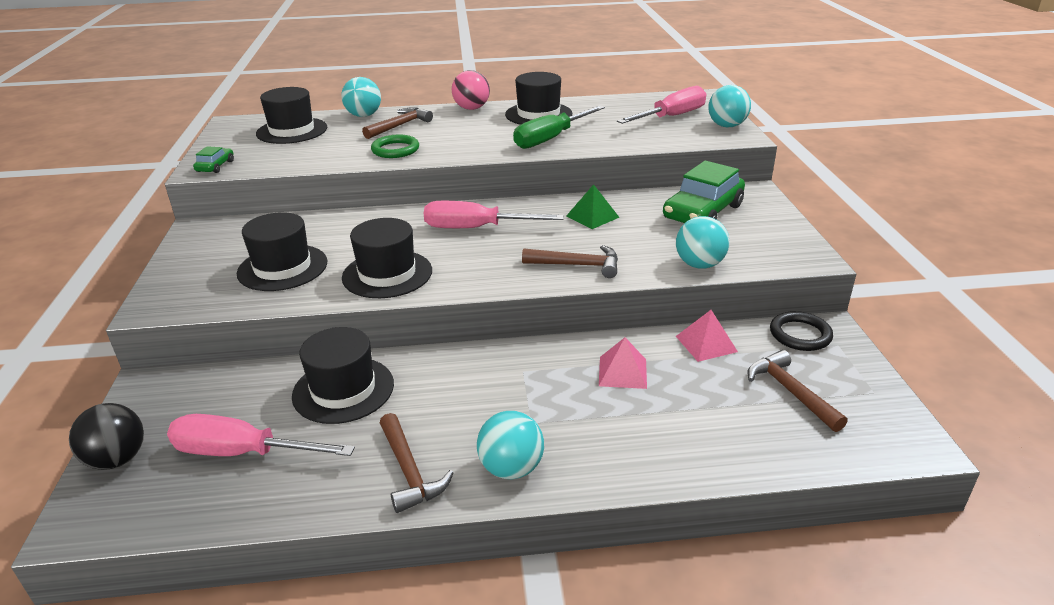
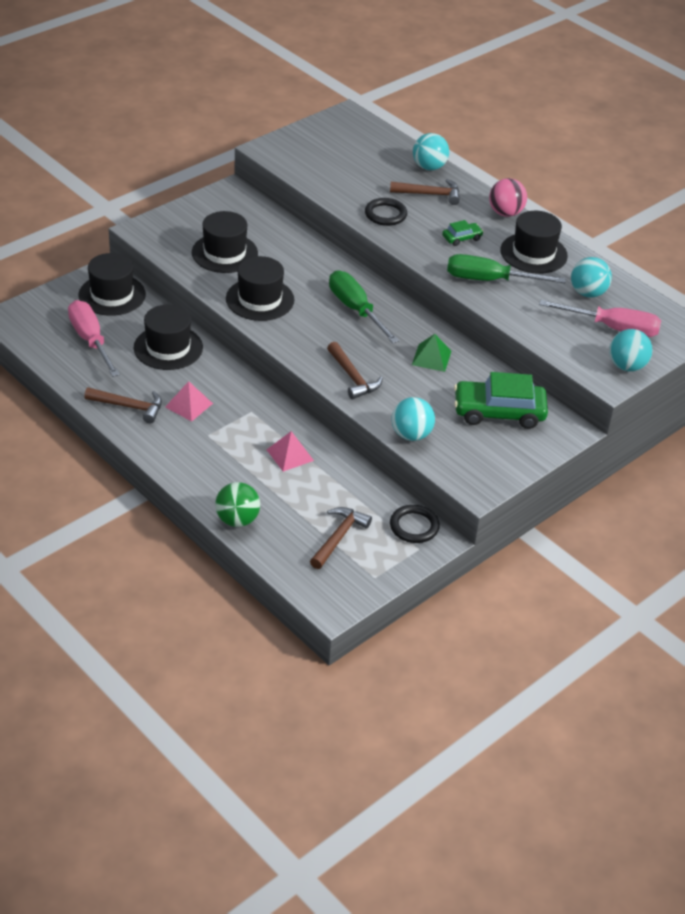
camera: 50 degrees right, 10 degrees up
(117, 459) = (50, 301): black ball -> none
(215, 166) = (276, 152): green car -> green car (462, 238)
(292, 131) = (364, 150): black hat -> black hat (112, 295)
(395, 150) = (385, 214): green ring -> black ring
(409, 471) = (129, 407): brown hammer -> brown hammer turned 105 degrees counterclockwise
(476, 228) = (355, 309): pink screwdriver -> green screwdriver
(511, 468) = (164, 443): turquoise ball -> turquoise ball (588, 293)
(706, 344) = (358, 483): pink pyramid -> pink pyramid (188, 405)
(710, 462) = (237, 520): none -> green ball

